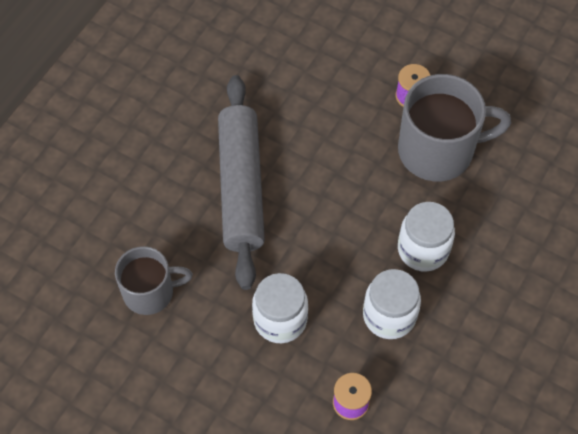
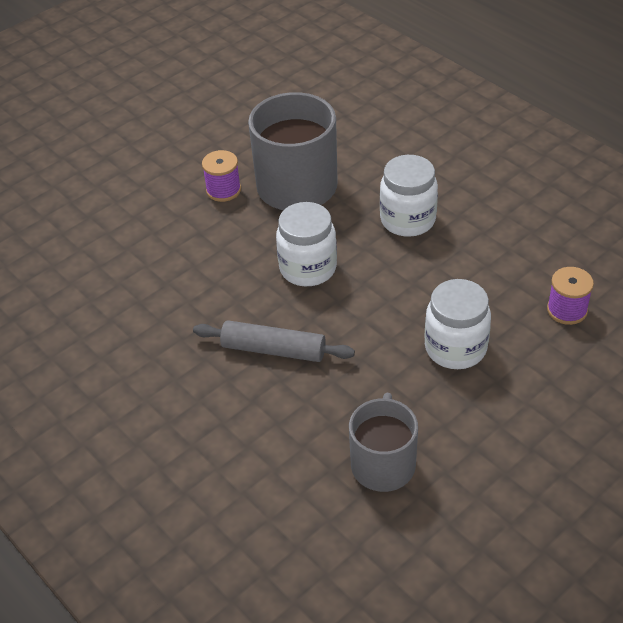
camera: 70 degrees left, 15 degrees down
(241, 187) = (273, 350): grey rolling pin -> grey rolling pin, size x0.57
(389, 316) = (475, 260): white jar -> white jar (308, 268)

